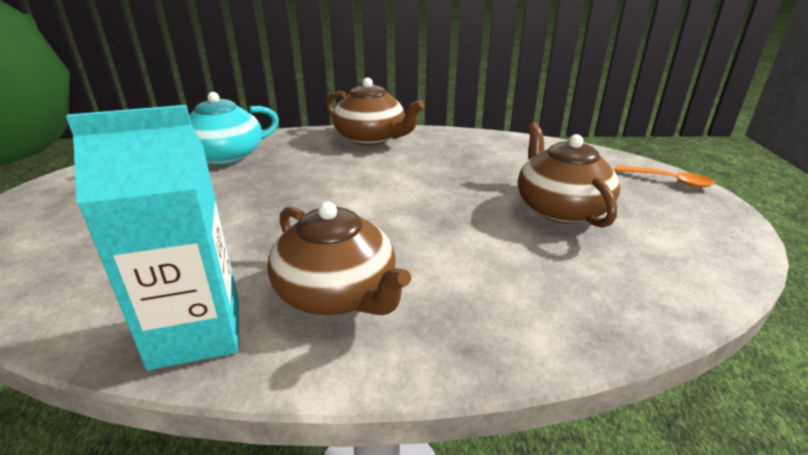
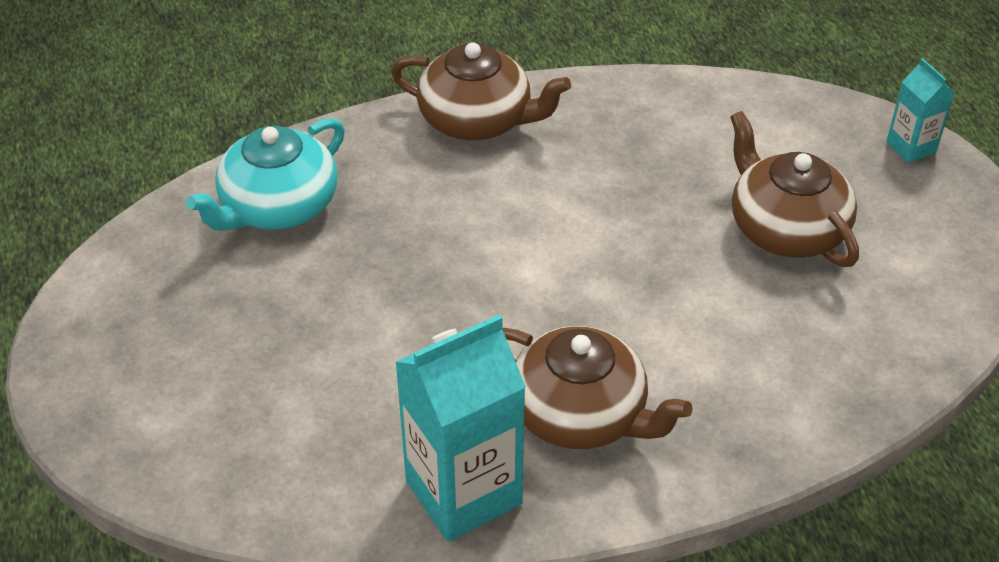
camera: 15 degrees left, 15 degrees up
(668, 180) = (911, 147): orange spoon -> turquoise carton

